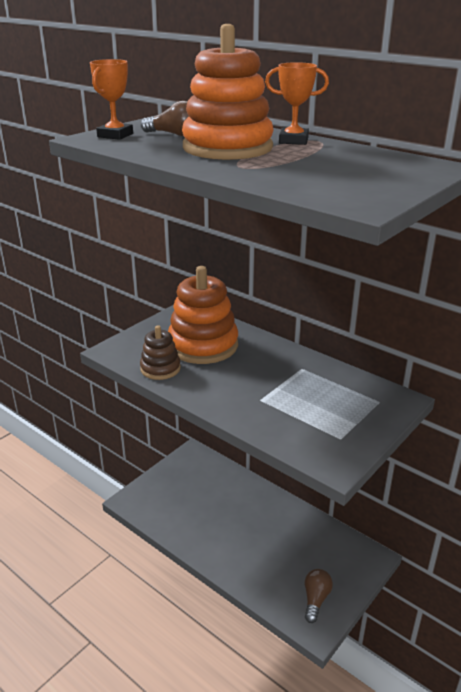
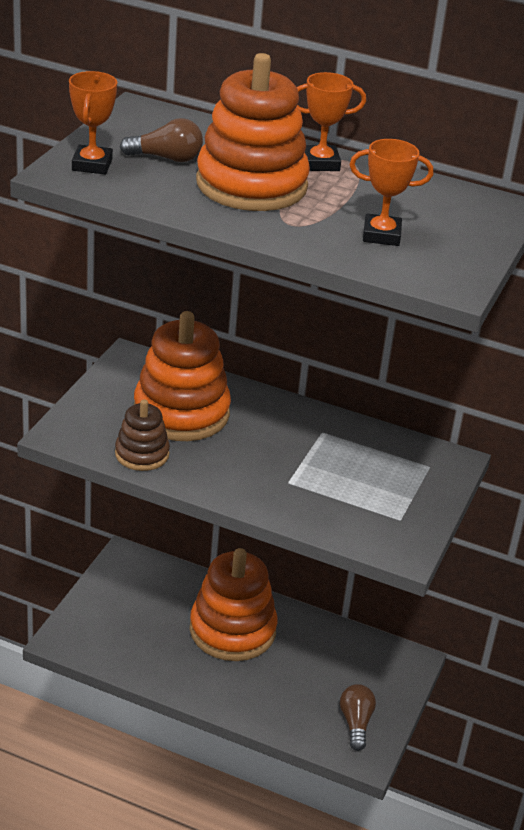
camera: 20 degrees left, 5 degrees up
(246, 512) = (232, 630): none -> orange stacking toy
(316, 175) = (381, 235): none -> orange trophy

